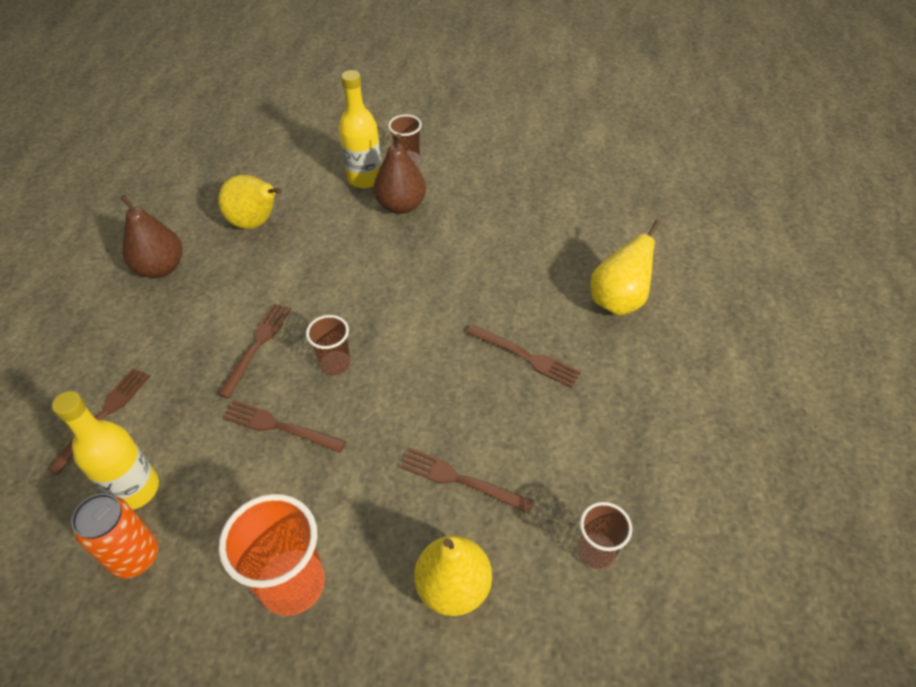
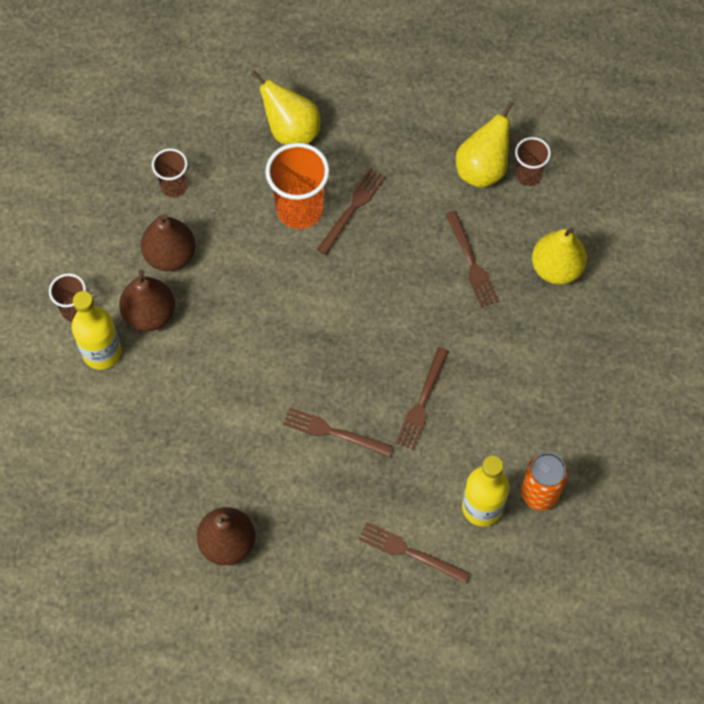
camera: 90 degrees left, 15 degrees up
(256, 223) = (165, 457): yellow pear -> yellow pear (482, 169)
(292, 583) = (557, 376): orange cup -> orange cup (299, 209)
(335, 364) = (357, 362): brown cup -> brown cup (174, 186)
(460, 480) = (471, 262): brown fork -> brown fork turned 45 degrees counterclockwise
(463, 216) = (170, 255): none -> brown pear

